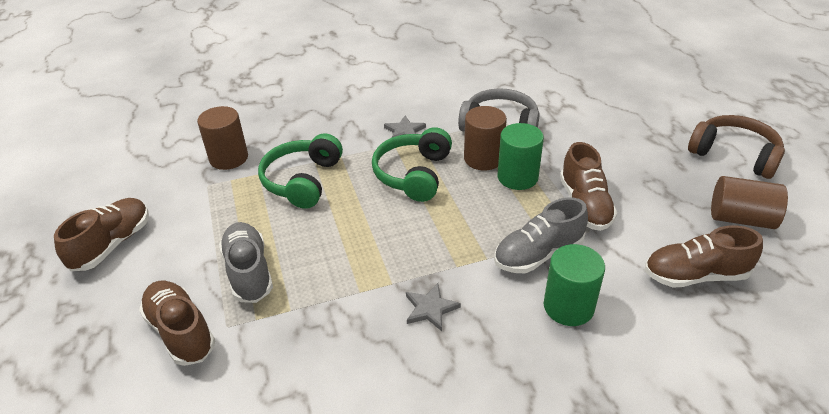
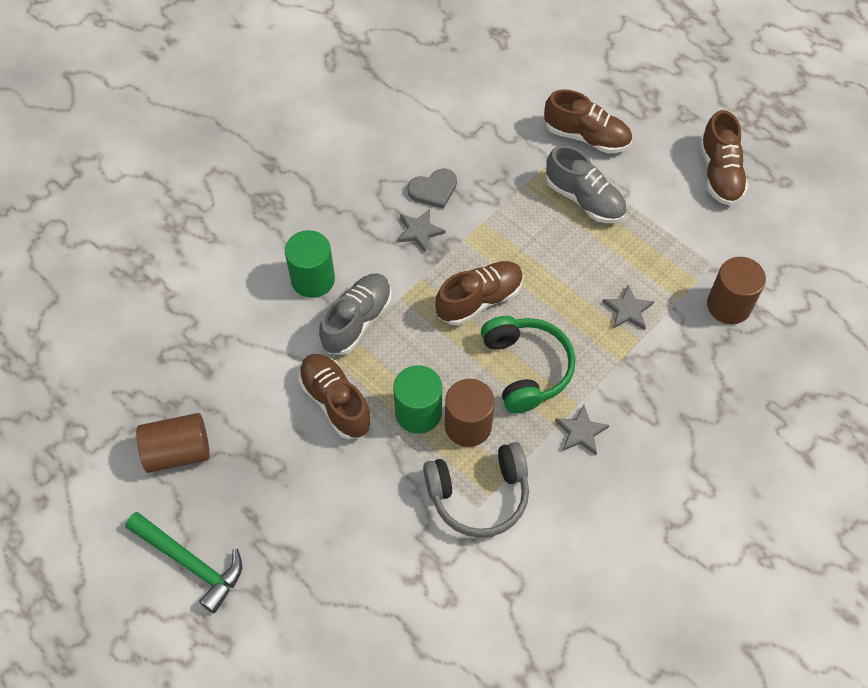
camera: 150 degrees right, 20 degrees up
(302, 181) = (628, 310): green headphones -> grey star
(386, 345) = (433, 190): none -> grey heart
(695, 275) = (215, 357): brown shoe -> brown shoe (479, 300)
(734, 155) = (190, 562): brown headphones -> green hammer

